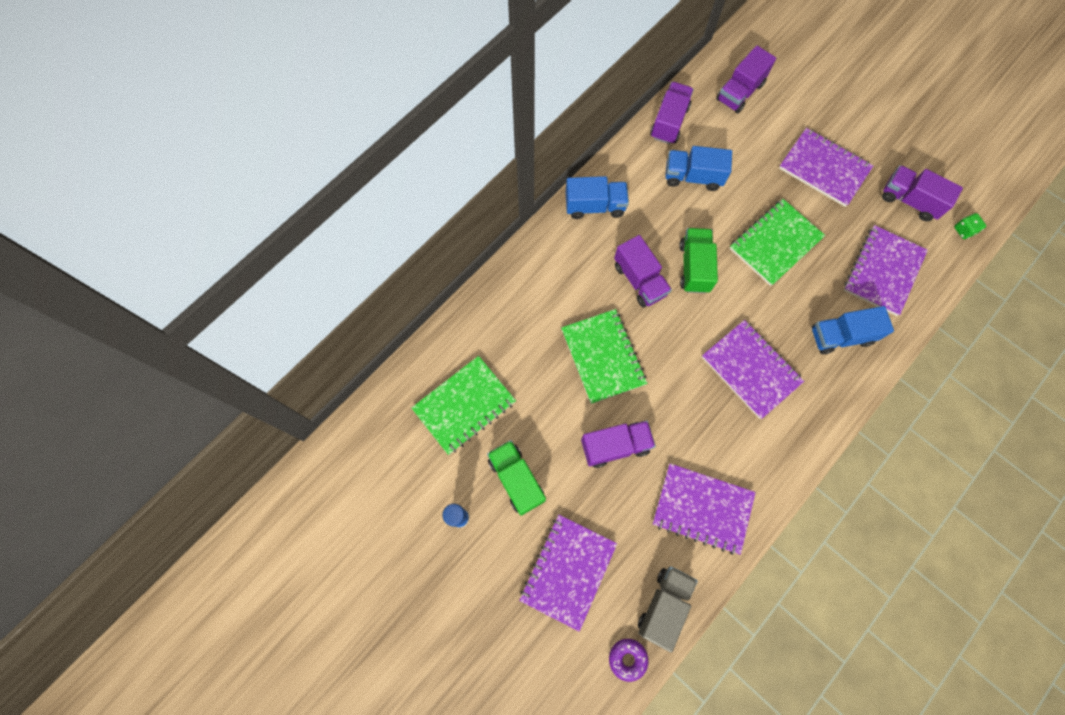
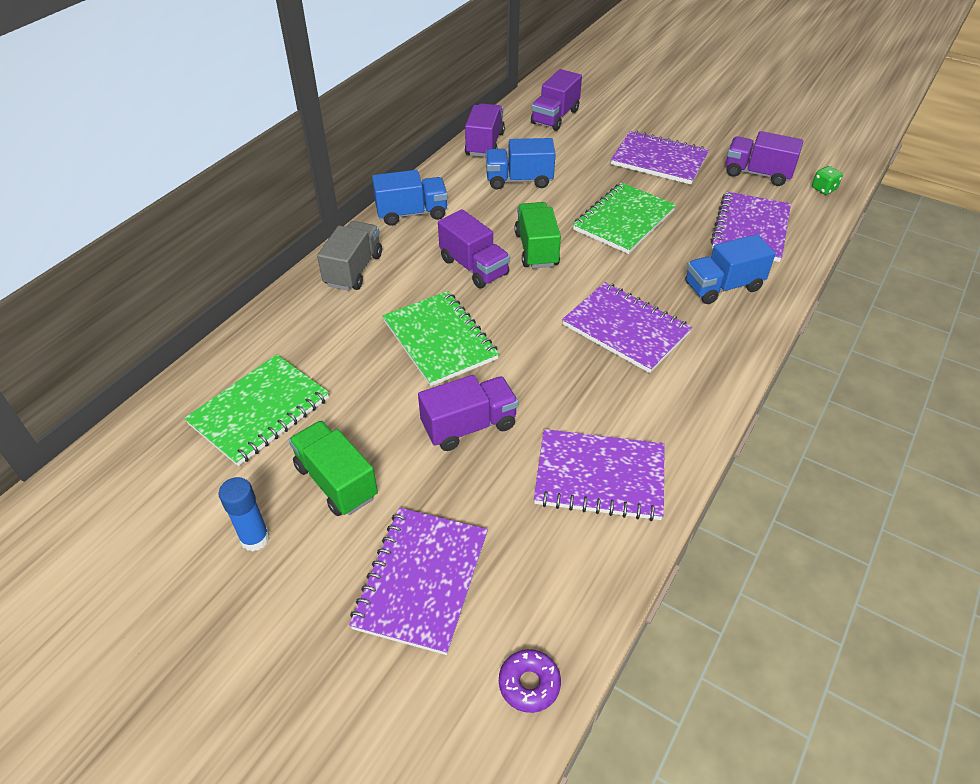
camera: 10 degrees left, 25 degrees down
(664, 605) = (570, 602): grey truck -> grey truck (353, 270)

